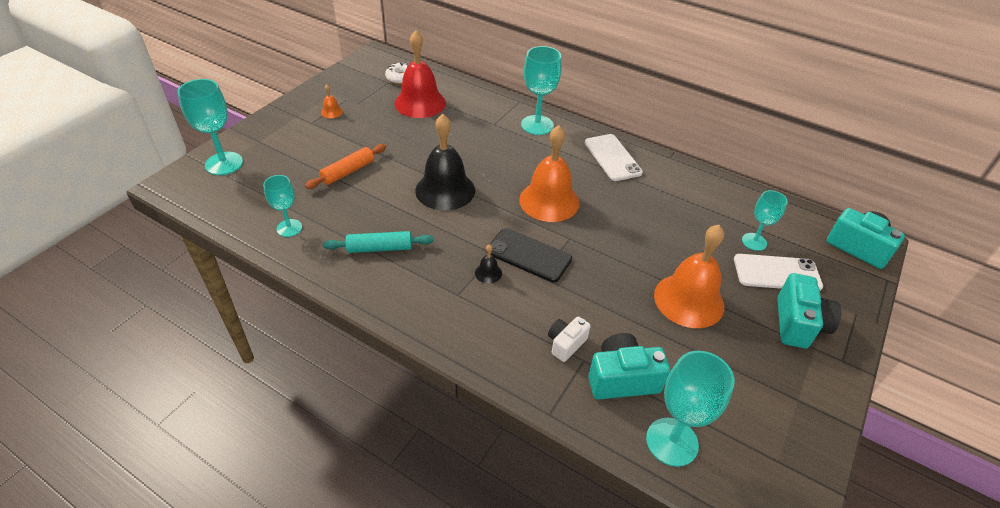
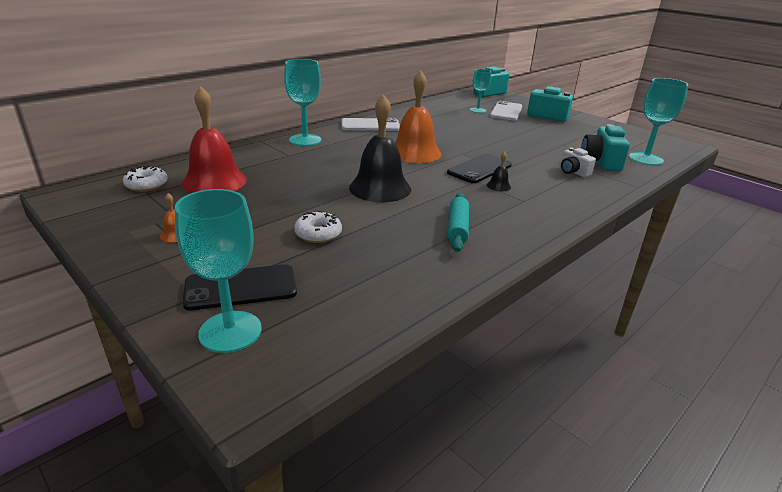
camera: 75 degrees left, 15 degrees down
(269, 155) = (241, 288): none -> black phone
(289, 228) = (408, 279): turquoise goblet -> none
(348, 172) = (318, 234): orange rolling pin -> white donut
(689, 300) = (529, 134): orange bell -> none

